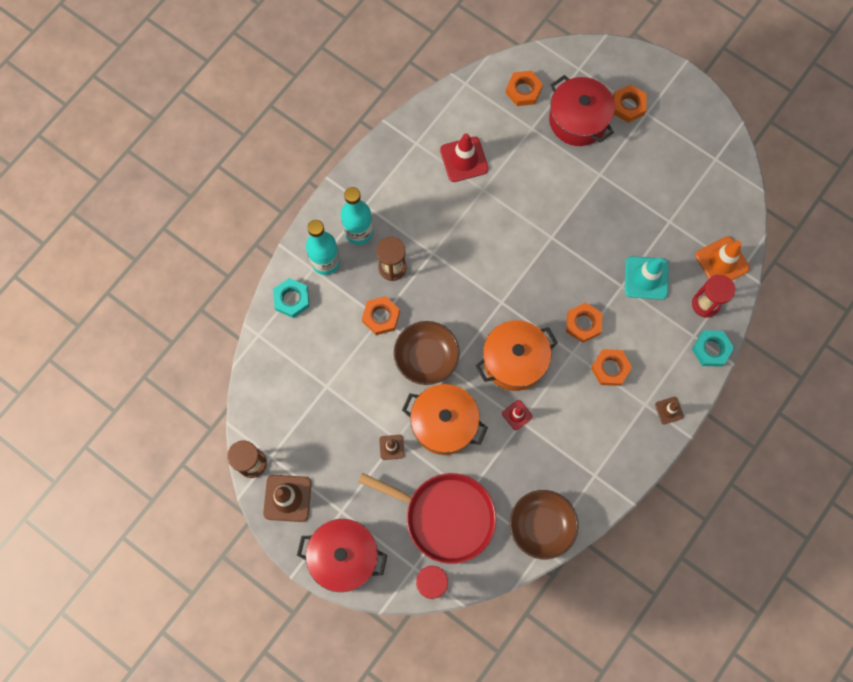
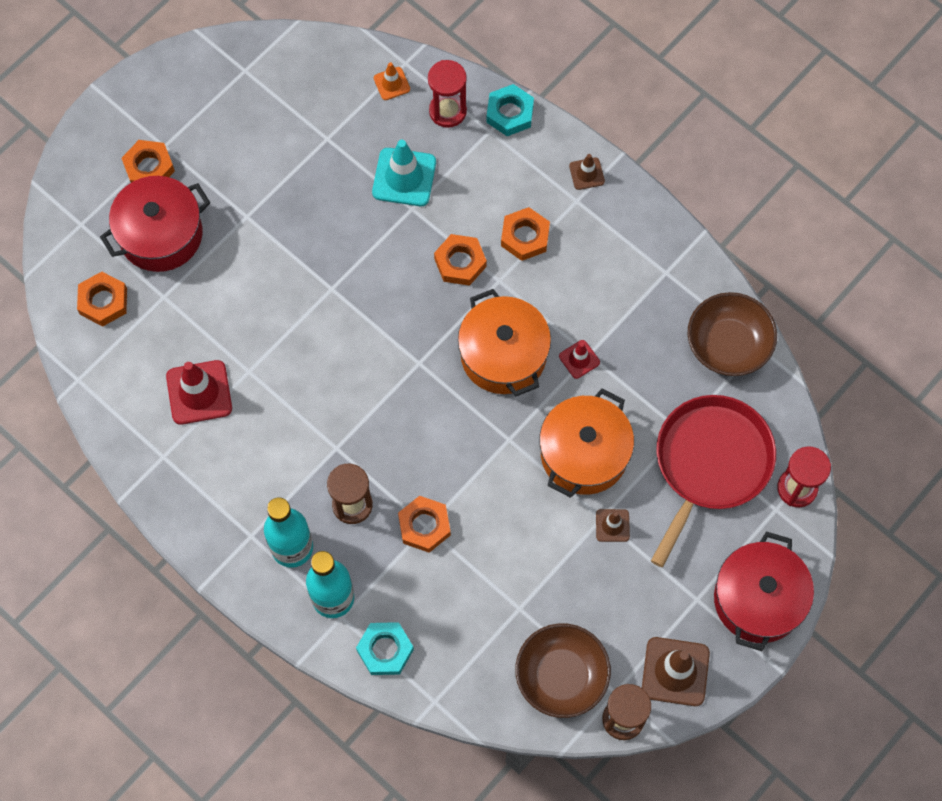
camera: 85 degrees left, 5 degrees down
(426, 357) = (489, 469): brown bowl -> brown bowl (561, 676)
(722, 262) = (391, 83): orange traffic cone -> orange traffic cone, size x0.54

